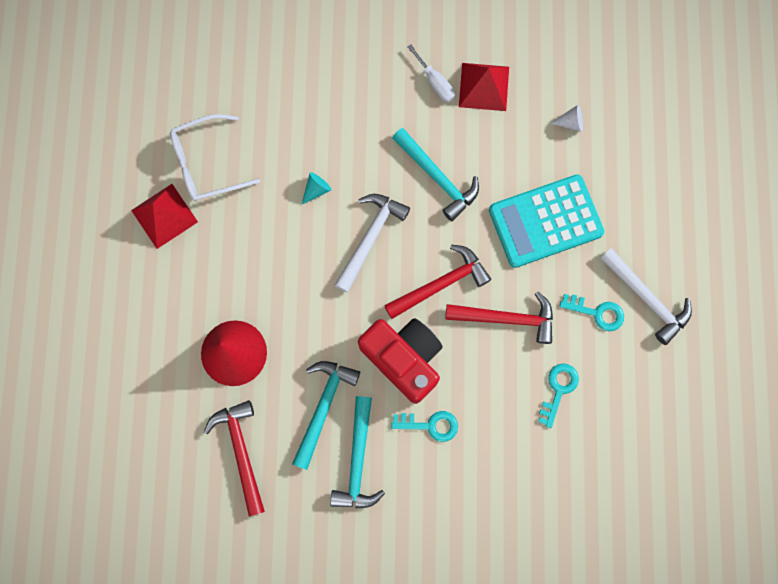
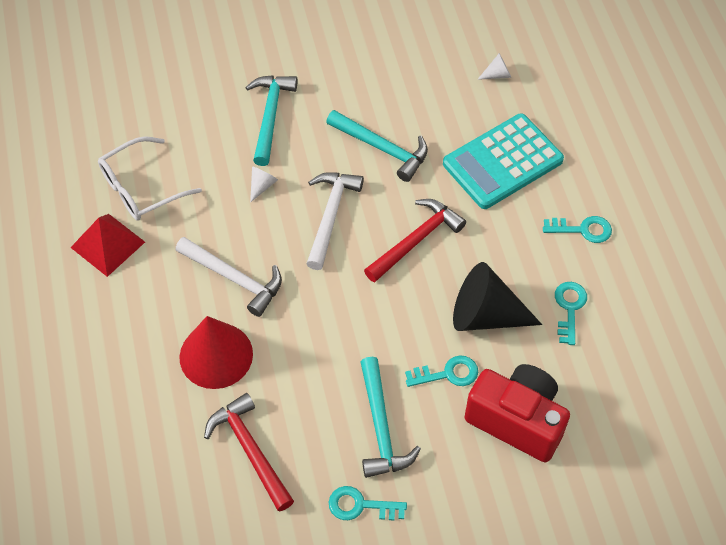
camera: 15 degrees left, 20 degrees down
(316, 189) = (262, 186): turquoise cone -> white cone
(320, 528) = (360, 505): none -> turquoise key
(323, 407) = (328, 384): turquoise hammer -> turquoise hammer (270, 116)
(403, 359) = (399, 318): red camera -> red camera (517, 420)
(435, 82) = (354, 70): white screwdriver -> none
(481, 376) = (485, 315): none -> black cone
(484, 87) = (403, 63): red pyramid -> none
(506, 319) = (494, 256): red hammer -> none
(646, 299) = (627, 206): white hammer -> white hammer (234, 279)

